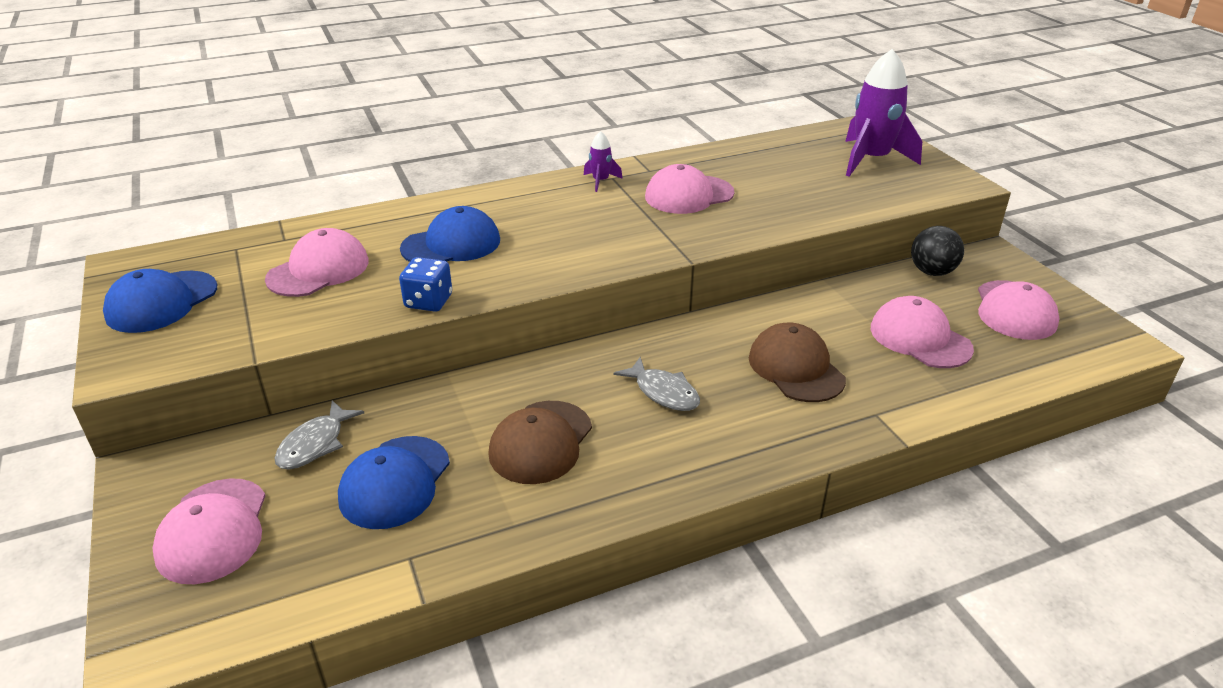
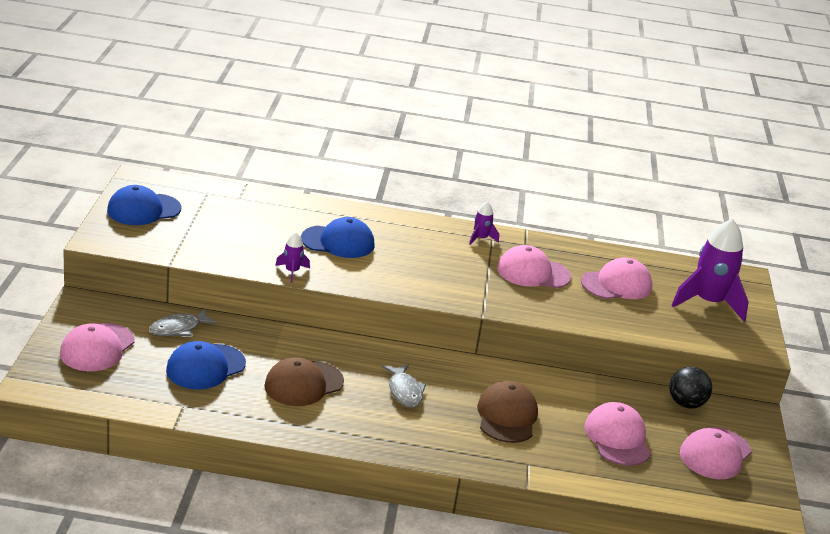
camera: 25 degrees right, 5 degrees down
(318, 270) = (244, 226): pink cap -> pink cap (616, 284)
(428, 301) = (292, 271): blue dice -> purple rocket

